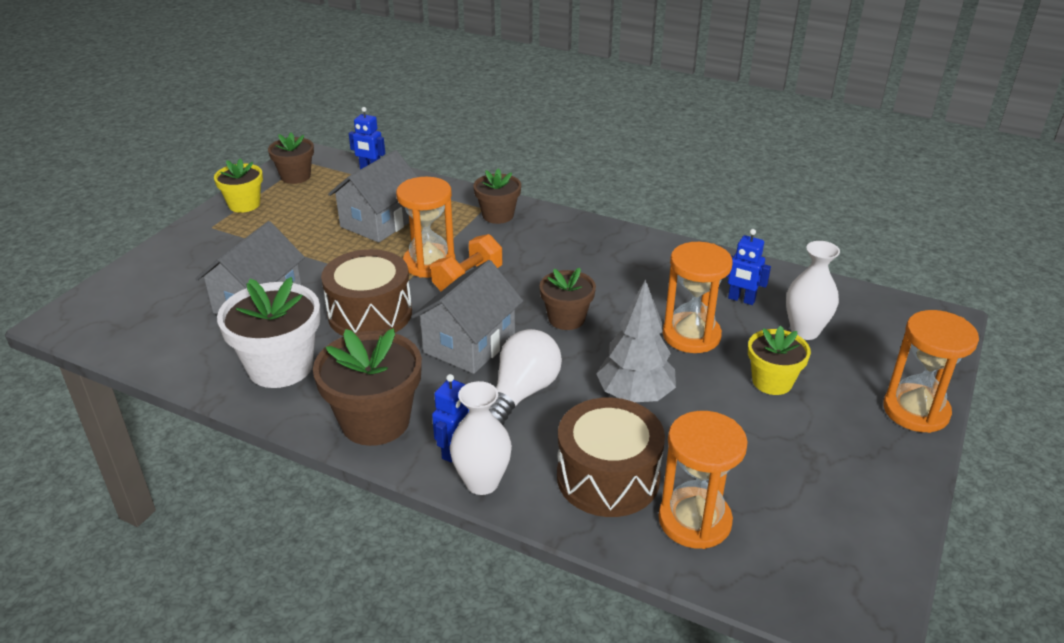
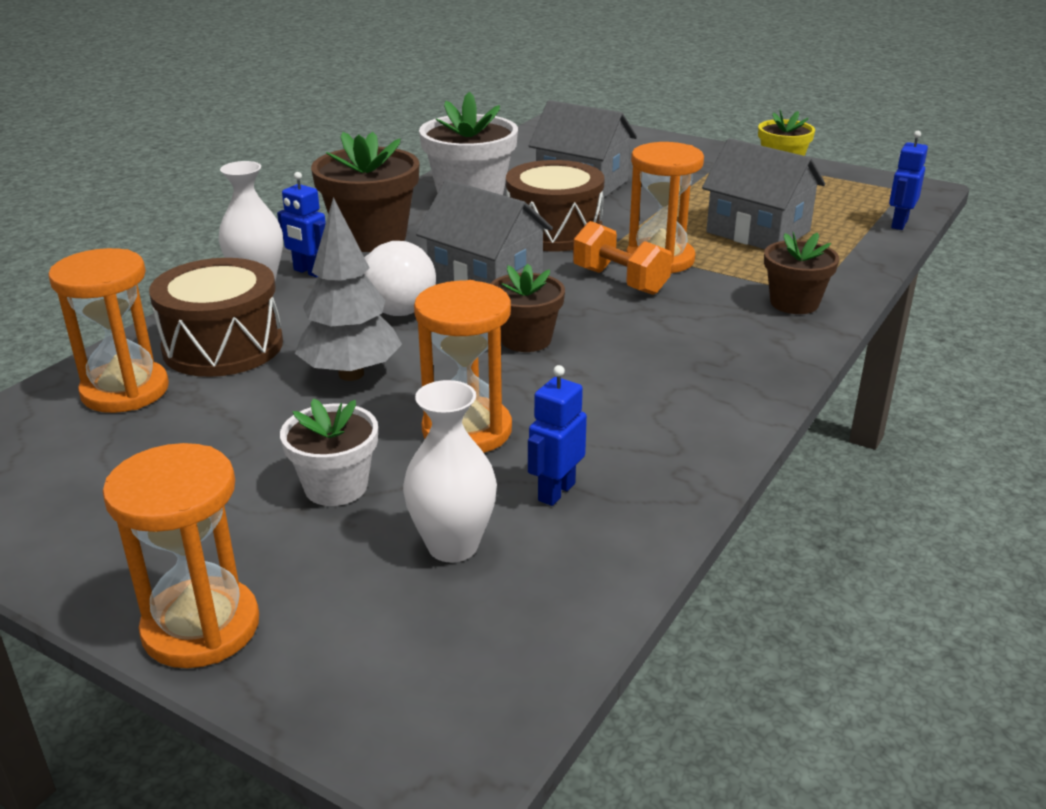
camera: 95 degrees right, 5 degrees down
(295, 176) = (860, 186): brown flower pot -> none
(772, 381) = (336, 487): yellow flower pot -> white flower pot

